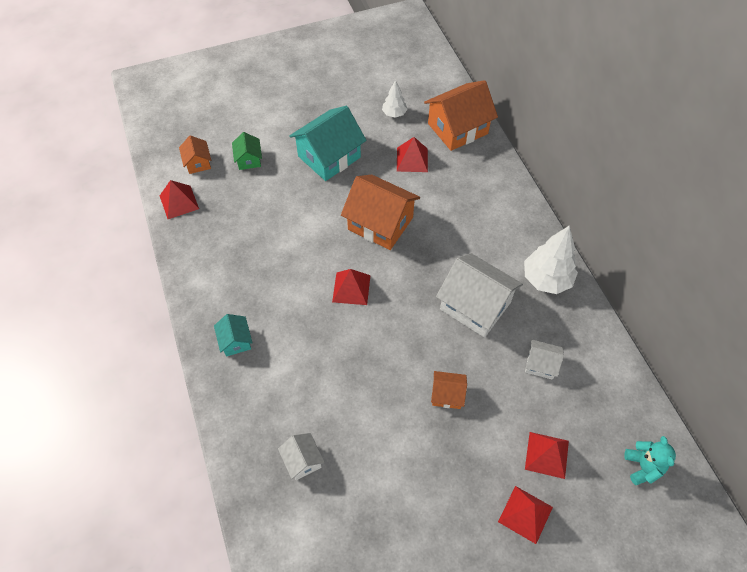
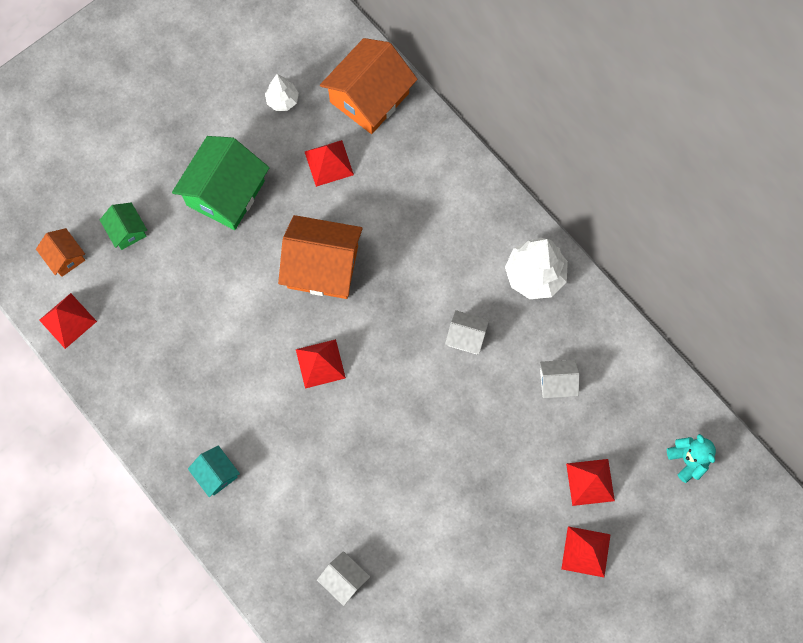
camera: 20 degrees left, 15 degrees up
(329, 157) = (225, 193): turquoise house -> green house
(447, 394) = (469, 453): orange house -> none
(475, 306) = (466, 336): white house -> white house, size x0.50

